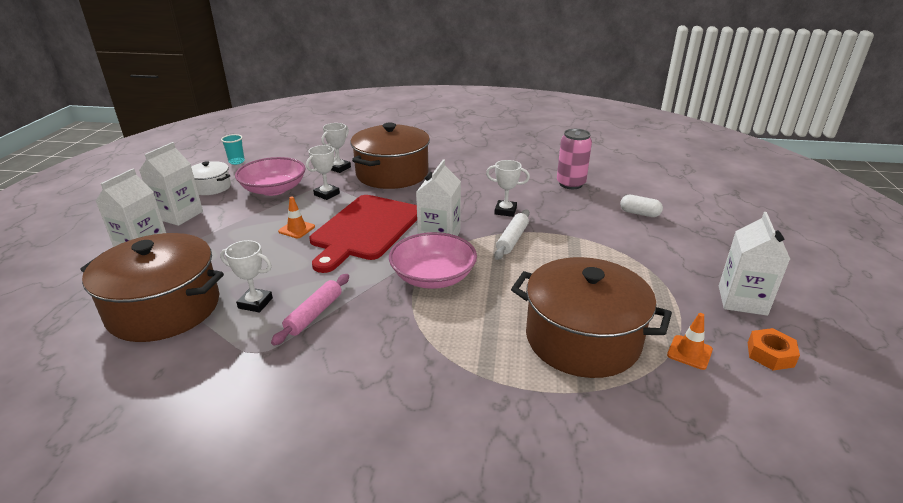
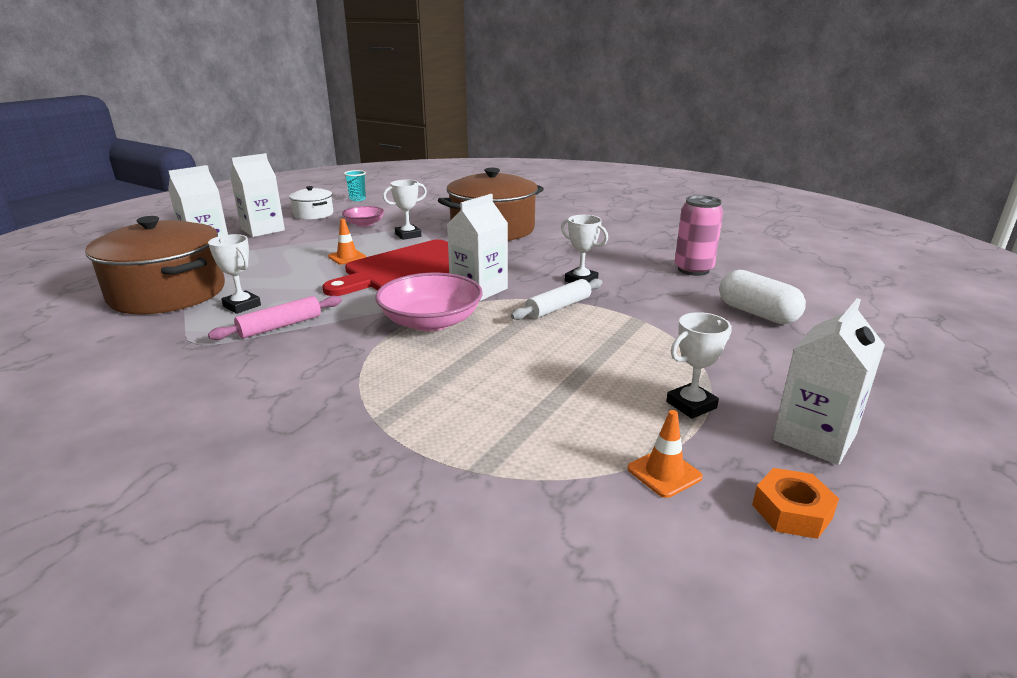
camera: 25 degrees right, 5 degrees down
(274, 189) = (364, 224): pink bowl -> pink bowl, size x0.58
(339, 168) = (445, 217): white trophy -> white trophy (691, 405)
(582, 339) = (533, 419): brown pot -> none
(639, 213) = (757, 313): white capsule -> white capsule, size x1.52

